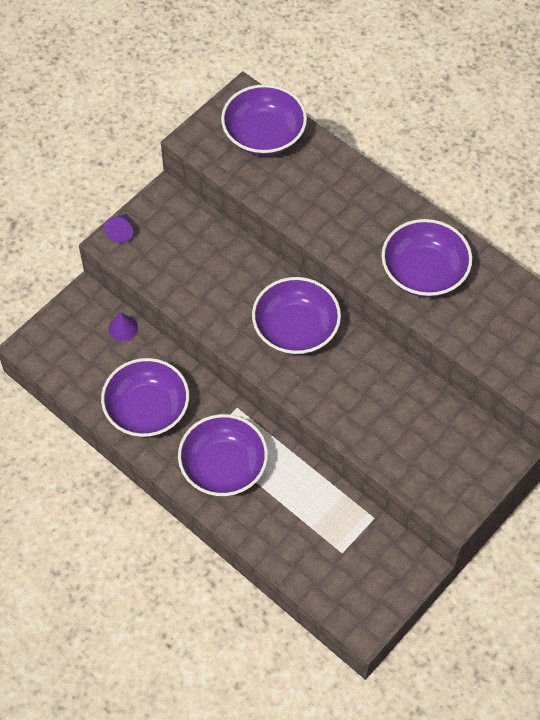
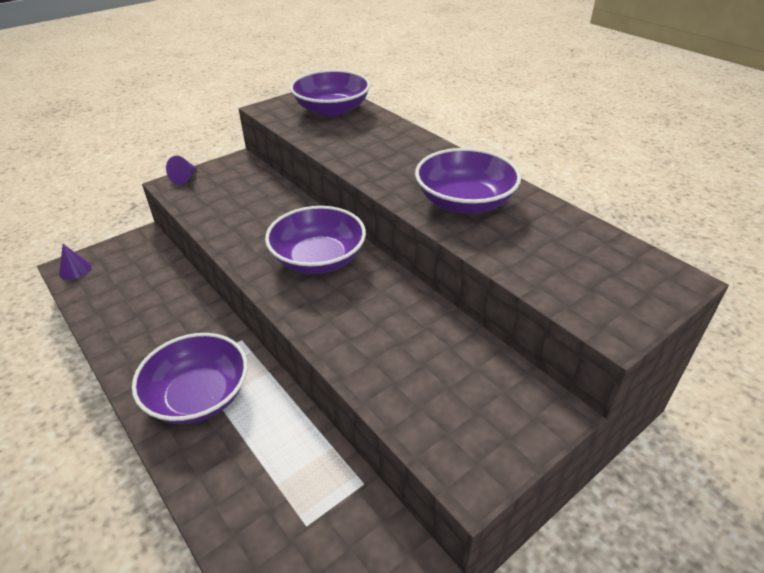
camera: 10 degrees right, 20 degrees down
(123, 328) = (163, 263): purple cone -> purple cone (75, 269)
(147, 409) = (146, 330): purple bowl -> none

